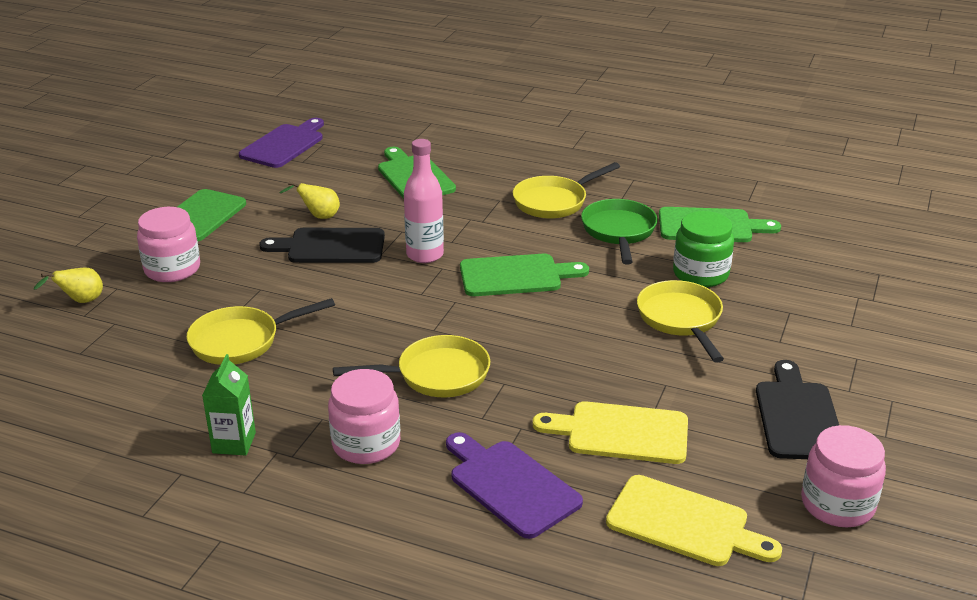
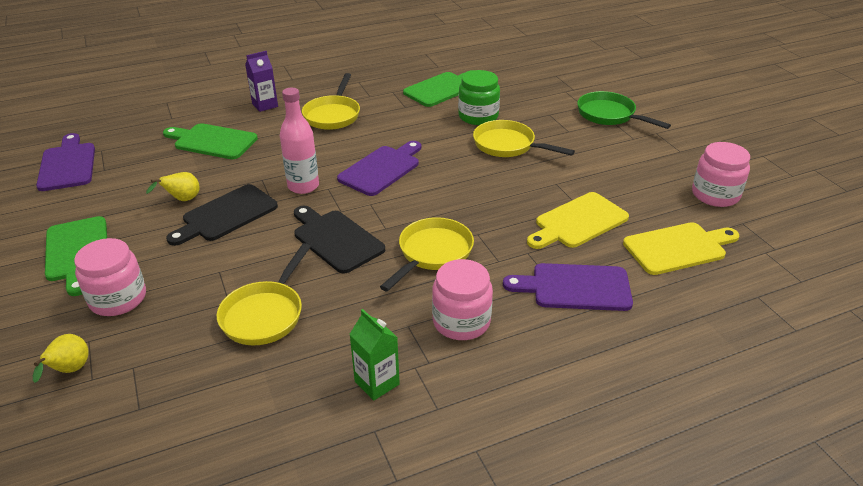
camera: 45 degrees left, 5 degrees up
(507, 163) = (265, 105): none -> purple carton
(516, 276) = (382, 169): green cutting board -> purple cutting board
(619, 232) = (399, 115): green pan -> green pan (609, 115)
(797, 416) = (635, 163): black cutting board -> black cutting board (335, 239)

